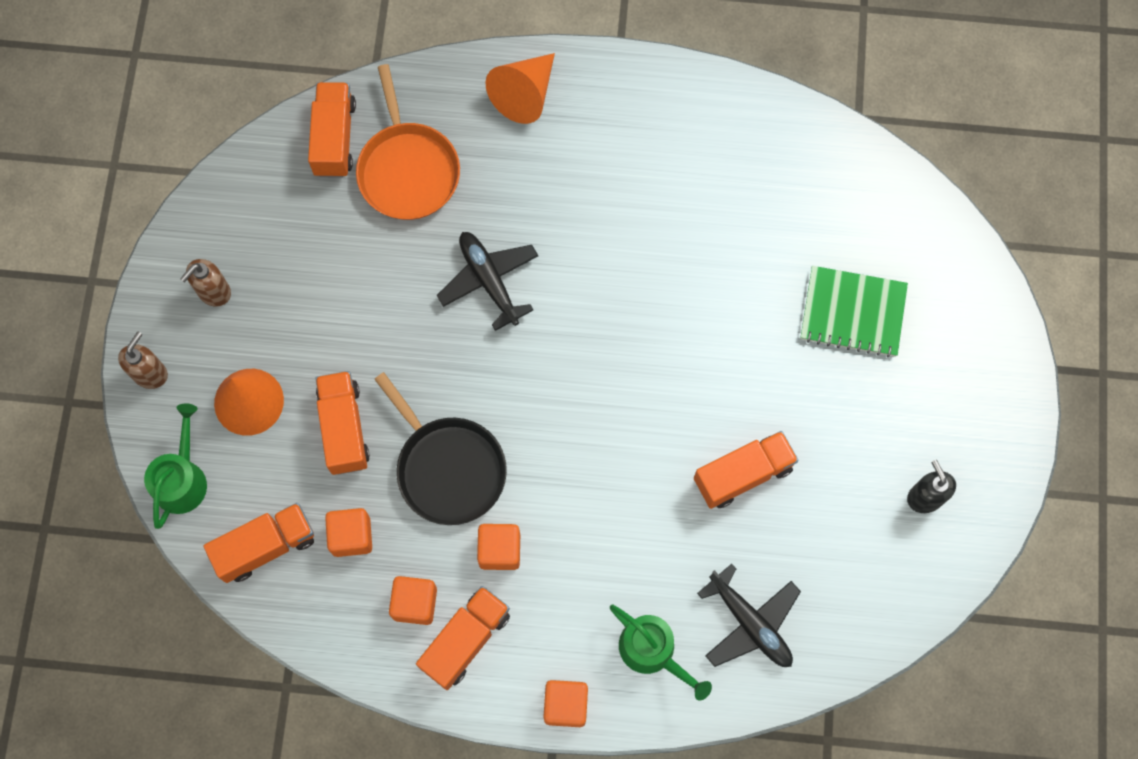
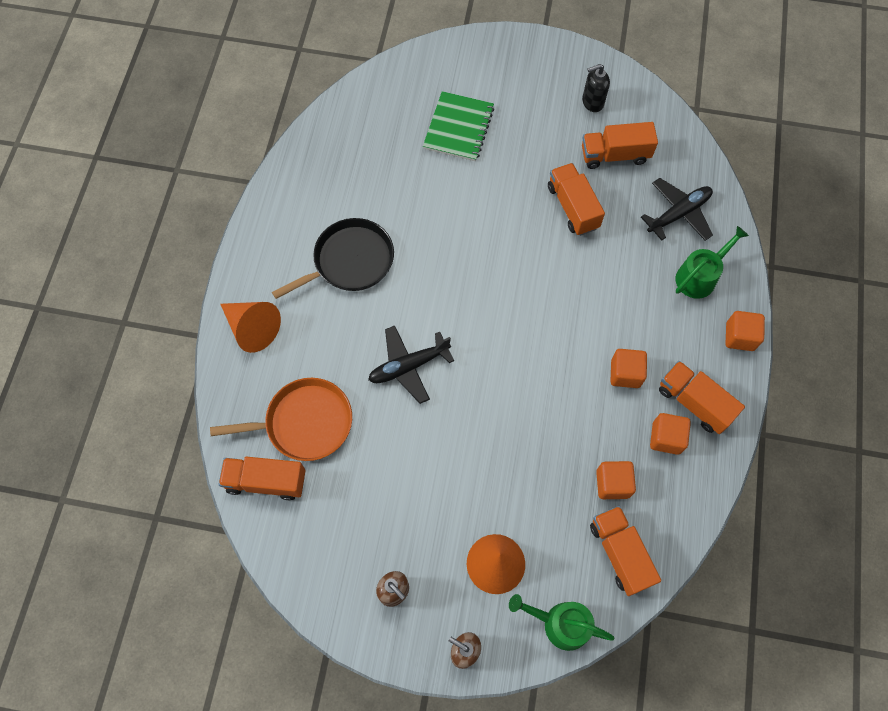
camera: 85 degrees left, 5 degrees down
(344, 428) = (523, 485): orange truck -> orange truck (614, 155)
(448, 468) = (560, 407): black pan -> black pan (350, 261)

